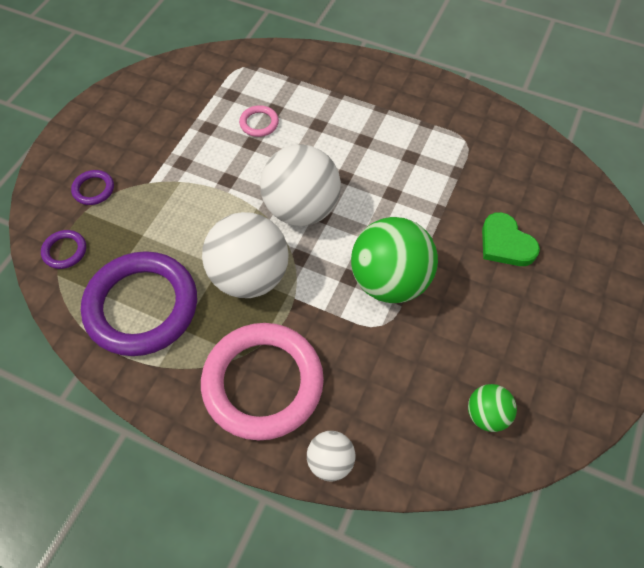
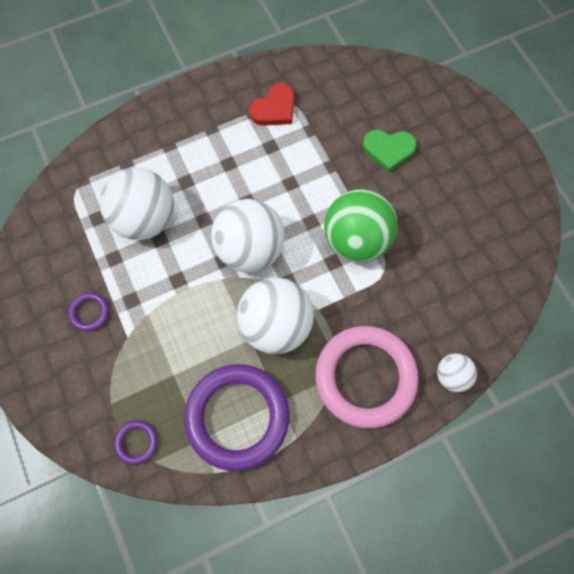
camera: 50 degrees left, 10 degrees up
(93, 189) = (95, 383): purple ring -> purple ring (89, 312)
(259, 123) = (145, 219): pink ring -> white ball
(448, 135) = (274, 109): none -> red heart
(486, 415) = (491, 262): green ball -> none

